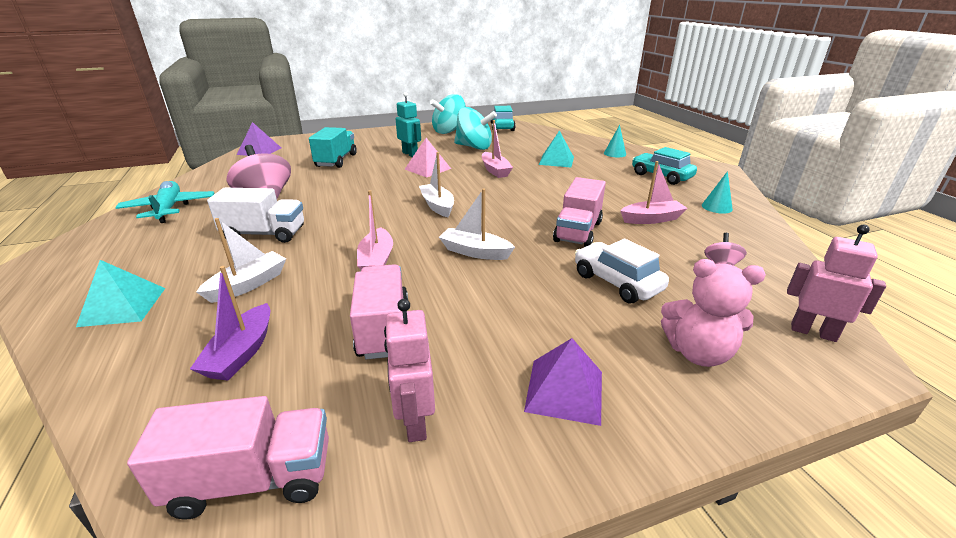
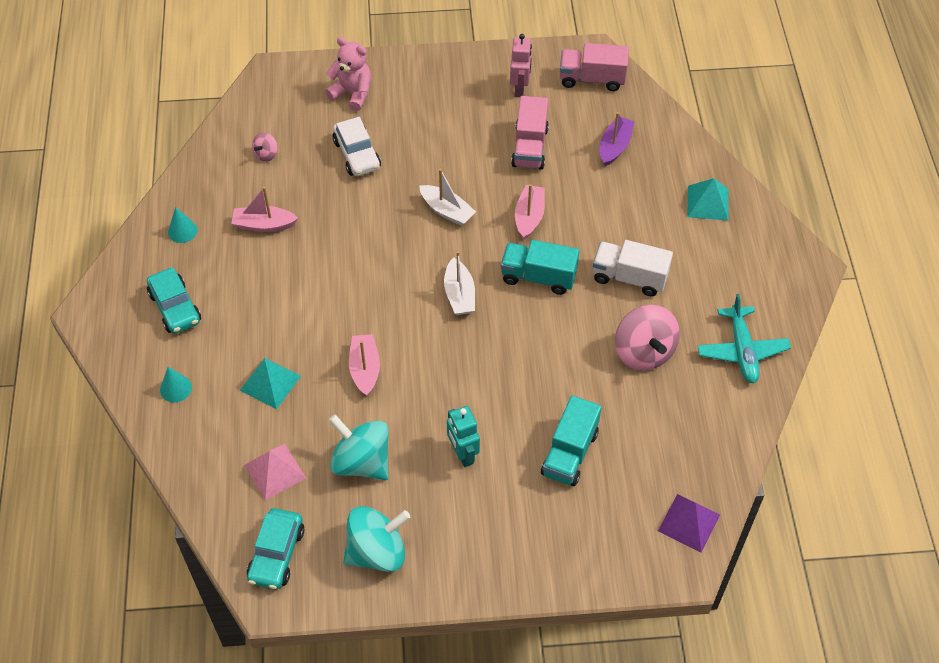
camera: 165 degrees left, 25 degrees up
(248, 285) = (626, 208): white boat -> none
(363, 223) = (538, 277): none -> turquoise truck
(428, 169) = (449, 395): pink pyramid -> pink pyramid (275, 471)
(564, 391) = (440, 88): purple pyramid -> none
(577, 231) = (345, 220): pink truck -> none
(813, 332) = (271, 92): pink robot -> none

